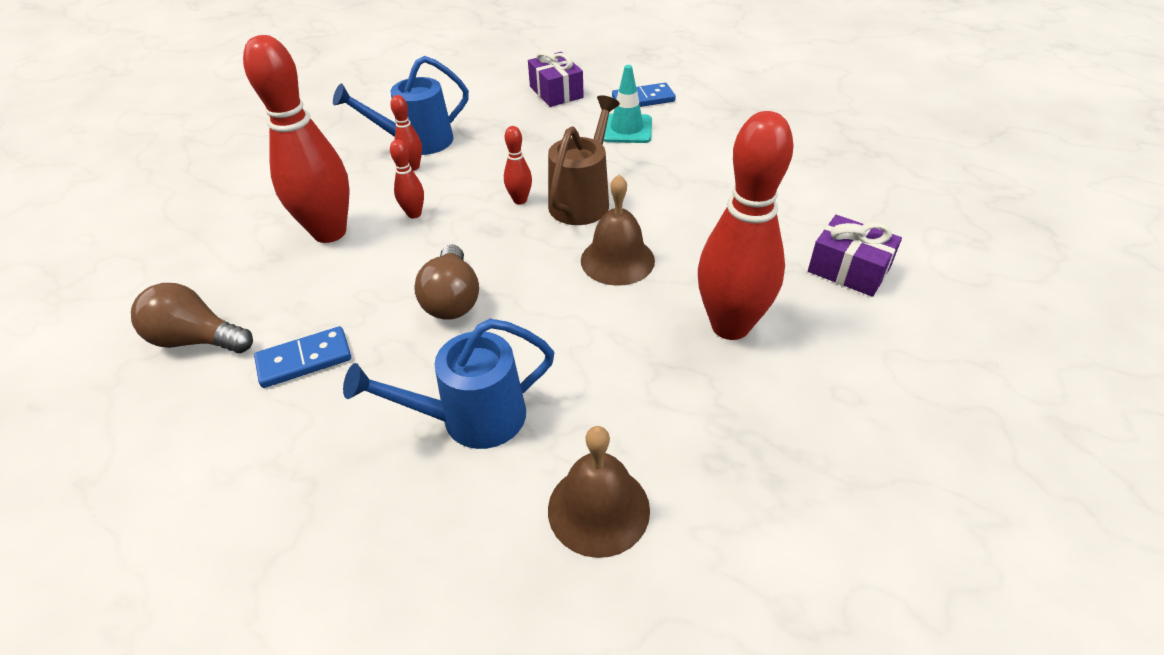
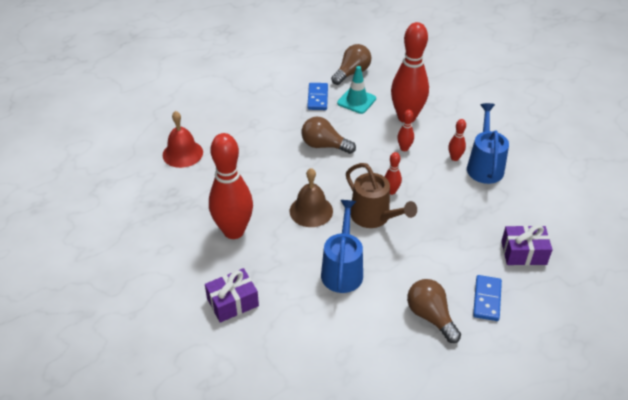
camera: 115 degrees right, 0 degrees up
(471, 418) = (249, 134): blue watering can -> blue watering can (342, 269)
(598, 509) = (182, 153): brown bell -> red bell
(626, 129) = (446, 271): turquoise traffic cone -> turquoise traffic cone (356, 101)
(701, 124) = (430, 316): none -> brown light bulb

